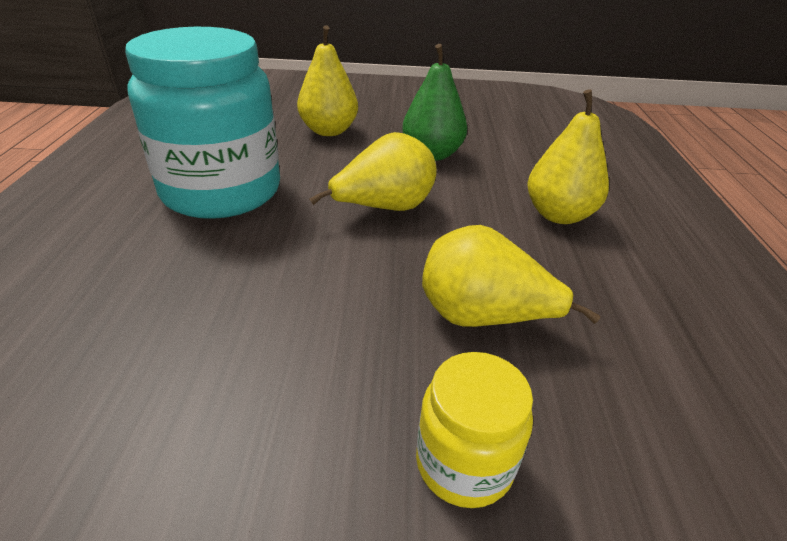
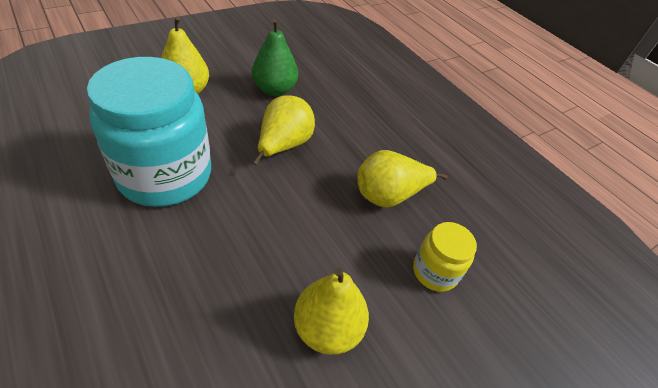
camera: 40 degrees left, 10 degrees up
(558, 215) = (376, 112): yellow pear -> yellow pear (327, 328)

